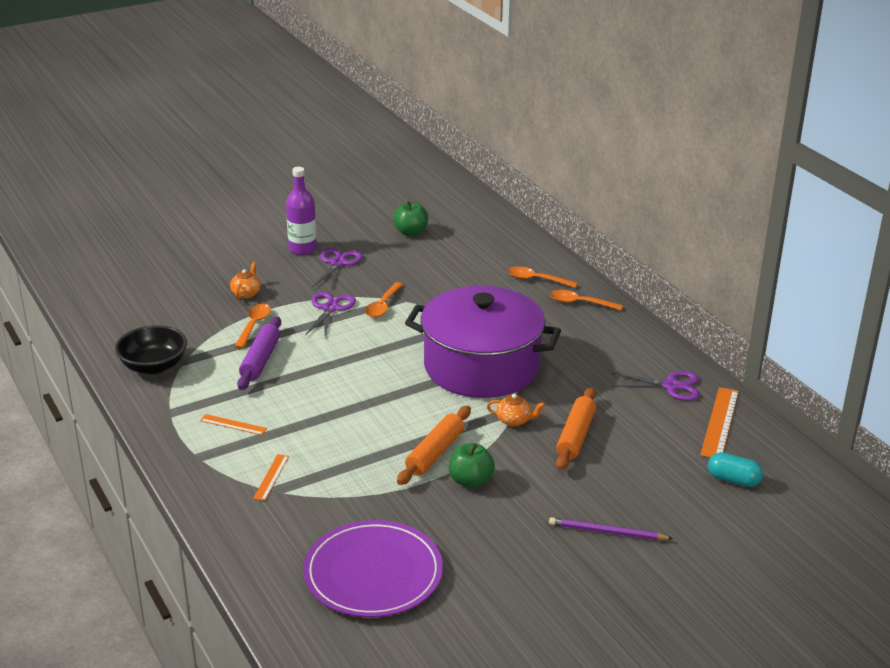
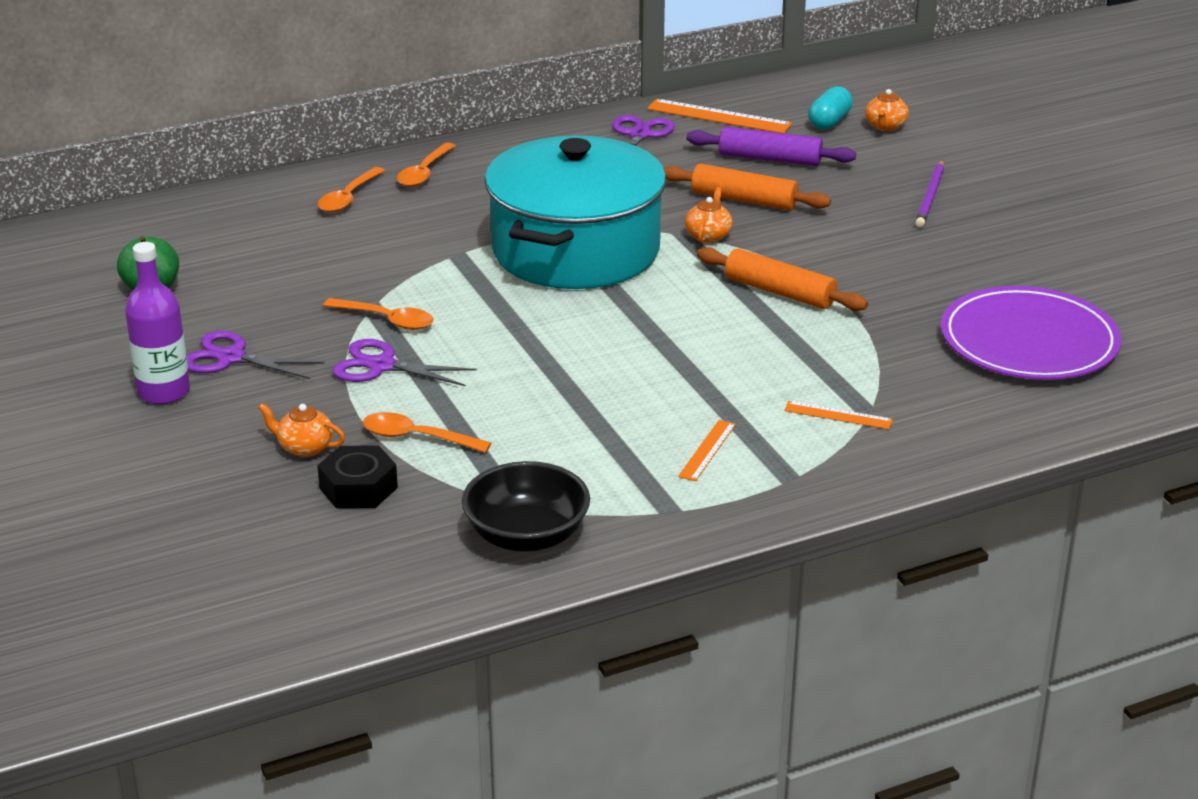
camera: 85 degrees left, 0 degrees up
(206, 312) = (358, 488): none -> black nut
(260, 360) = (527, 429): purple rolling pin -> purple rolling pin (769, 159)
(470, 481) = (839, 271): green apple -> none
(481, 366) = (576, 251): purple pot -> turquoise pot
(736, 511) = (885, 126): none -> orange teapot

